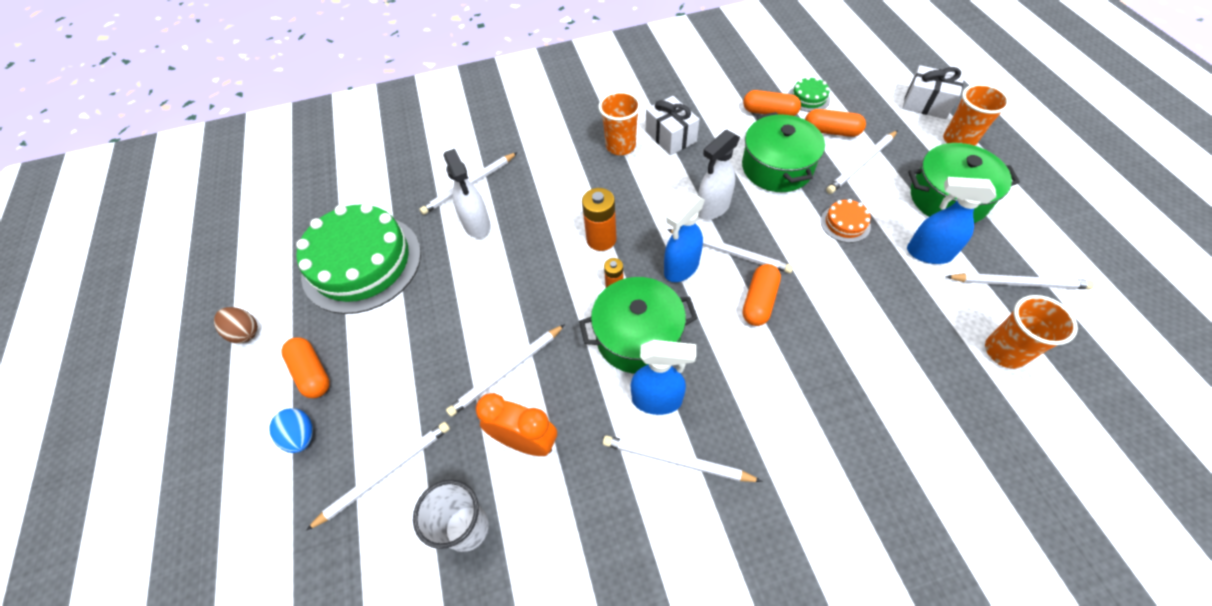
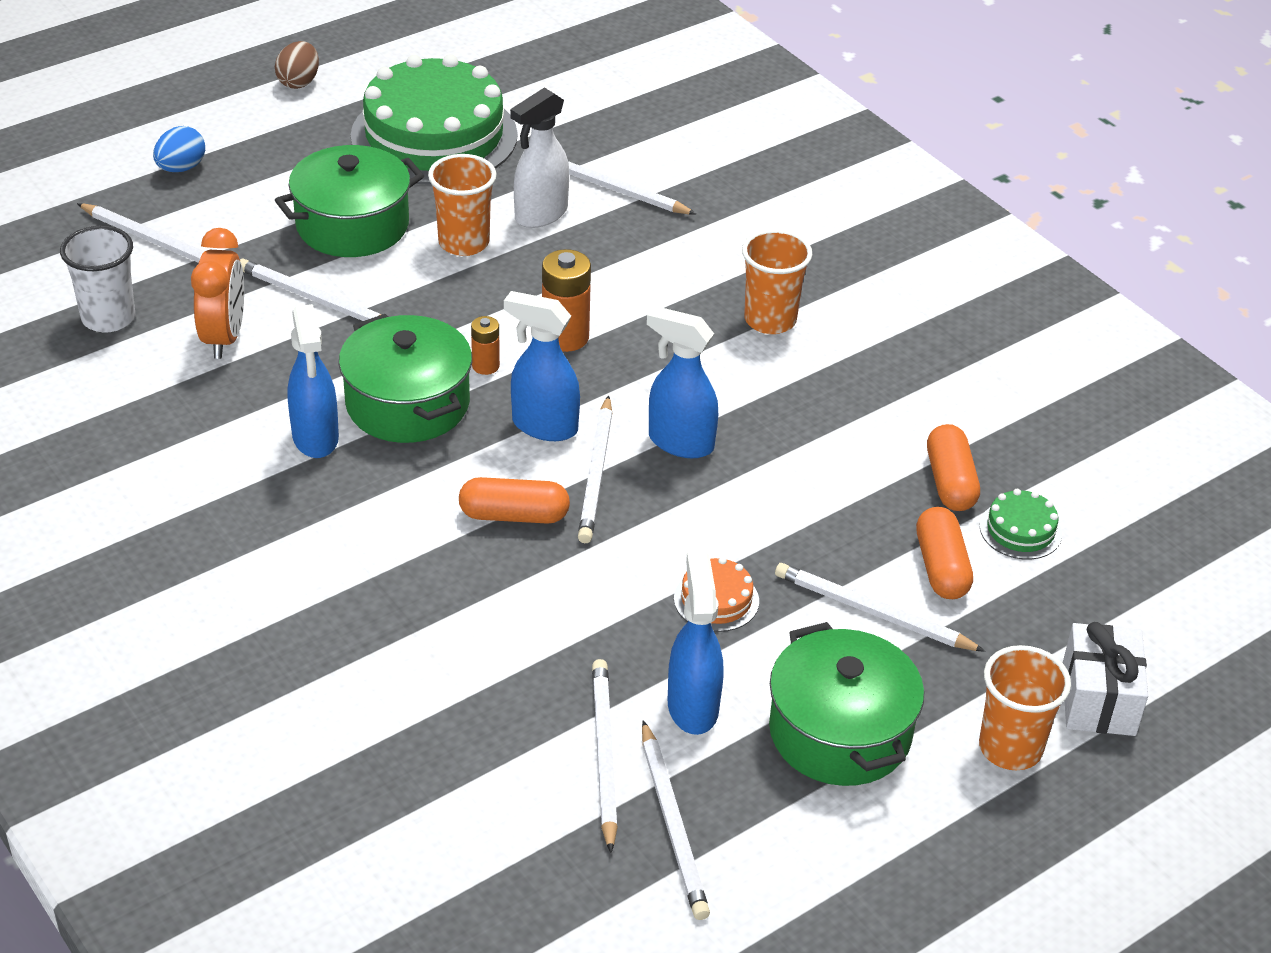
camera: 65 degrees right, 15 degrees down
(312, 373) = (262, 149): orange capsule -> none
(671, 136) = (822, 371): white gift -> none
(676, 461) = (235, 469): white pencil -> white pencil (603, 754)
(712, 208) = (680, 442): white spray bottle -> blue spray bottle
(777, 167) = (810, 506): green pot -> green pot (352, 225)
(1004, 351) = (520, 800): orange cup -> orange cup (464, 243)

